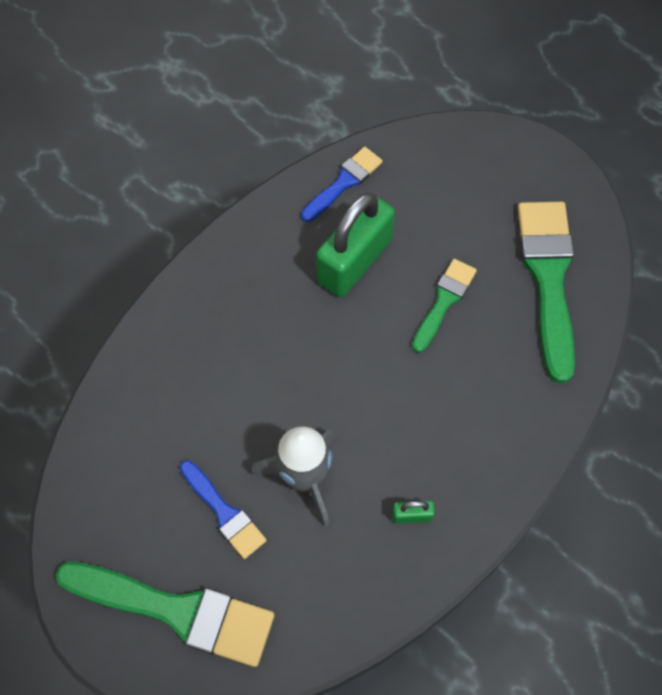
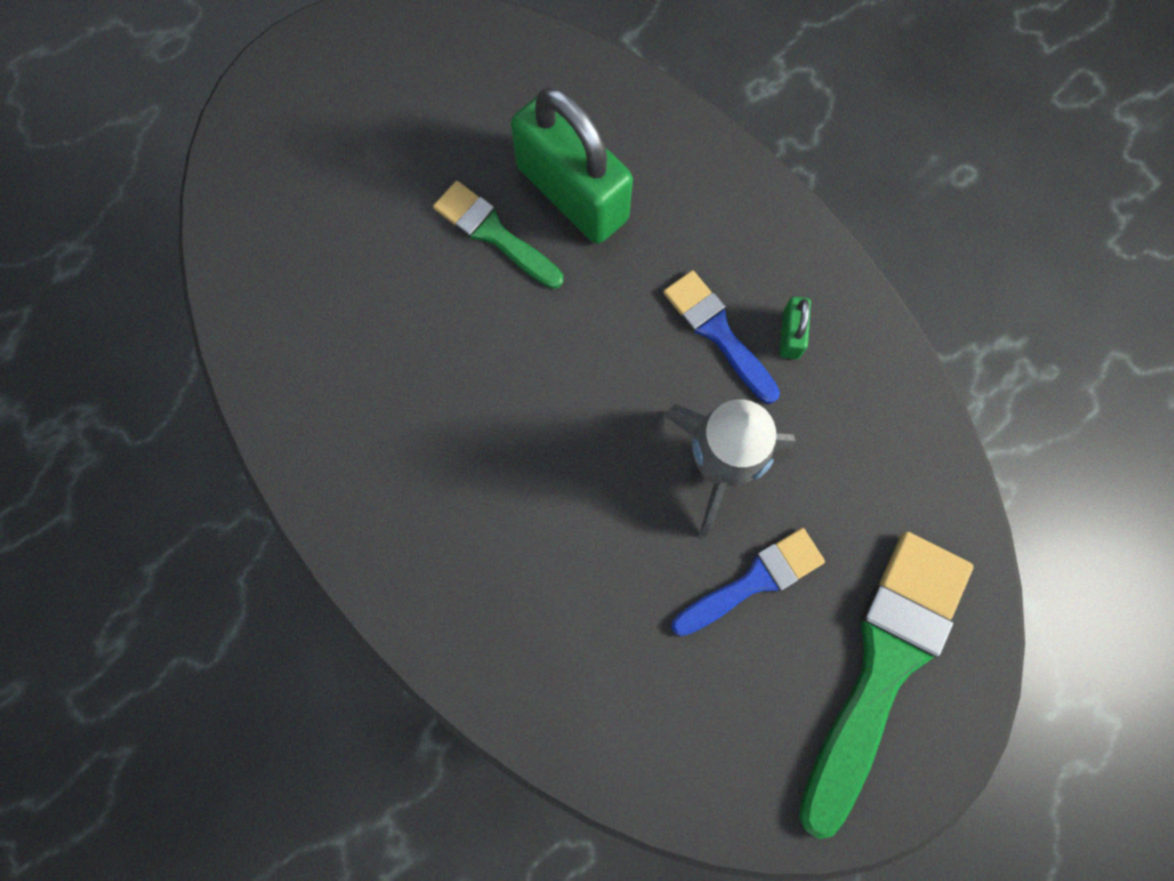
camera: 80 degrees left, 10 degrees up
(344, 182) = (269, 332): blue brush -> blue brush (717, 332)
(354, 261) = (404, 340): green padlock -> green padlock (572, 193)
(548, 278) = (487, 97): green brush -> none

